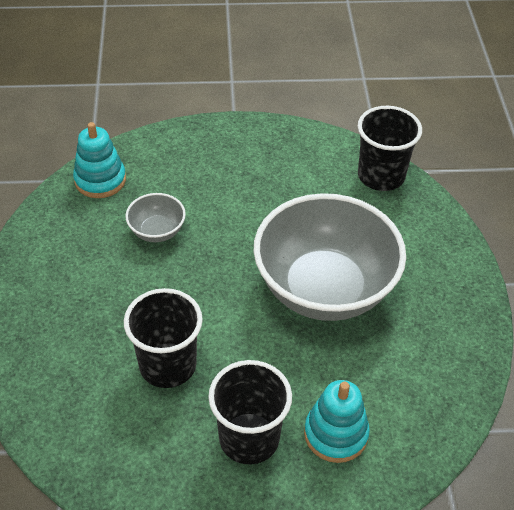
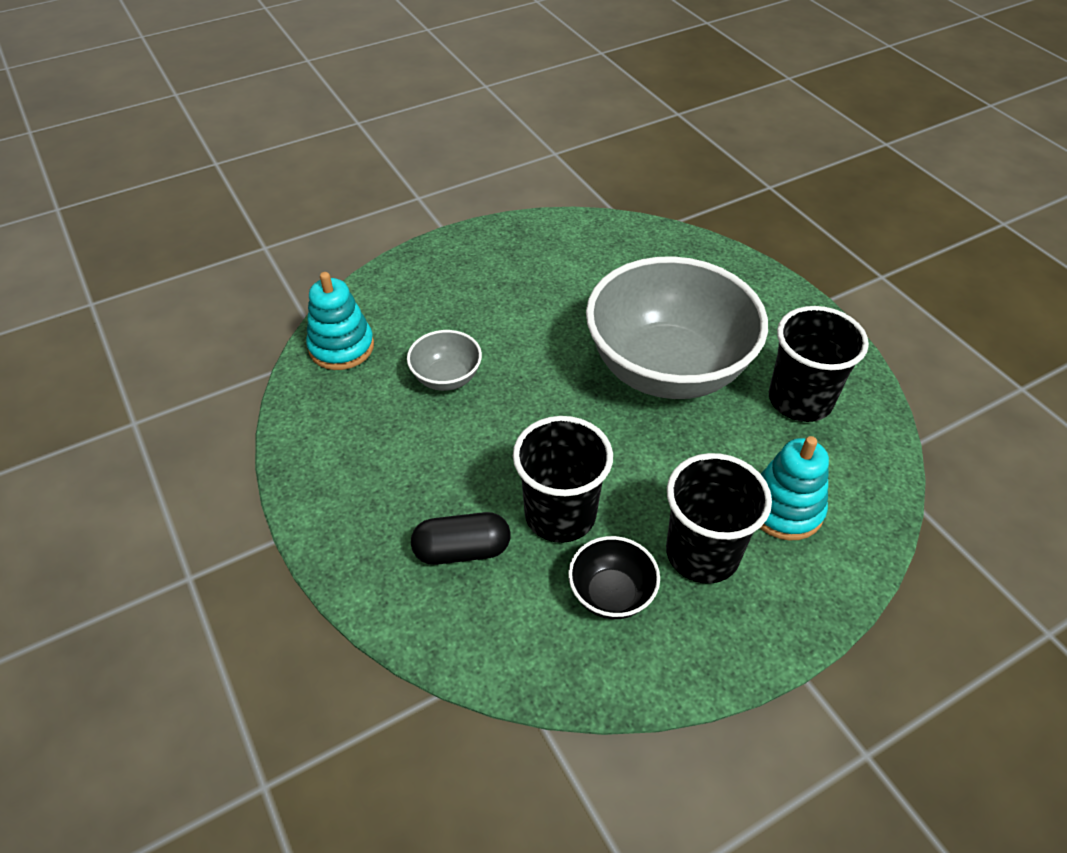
camera: 25 degrees left, 0 degrees up
(84, 361) = (462, 550): none -> black capsule
(163, 437) = (611, 594): none -> black bowl
(381, 176) = (642, 239): black cup -> black cup (800, 400)

